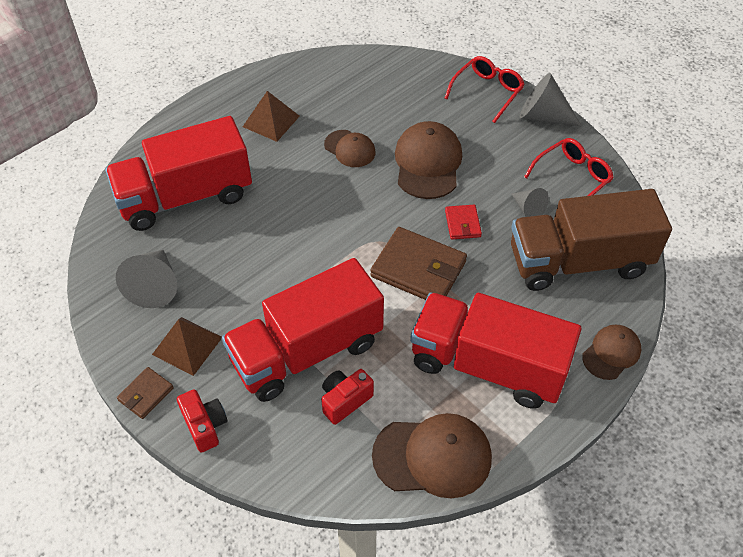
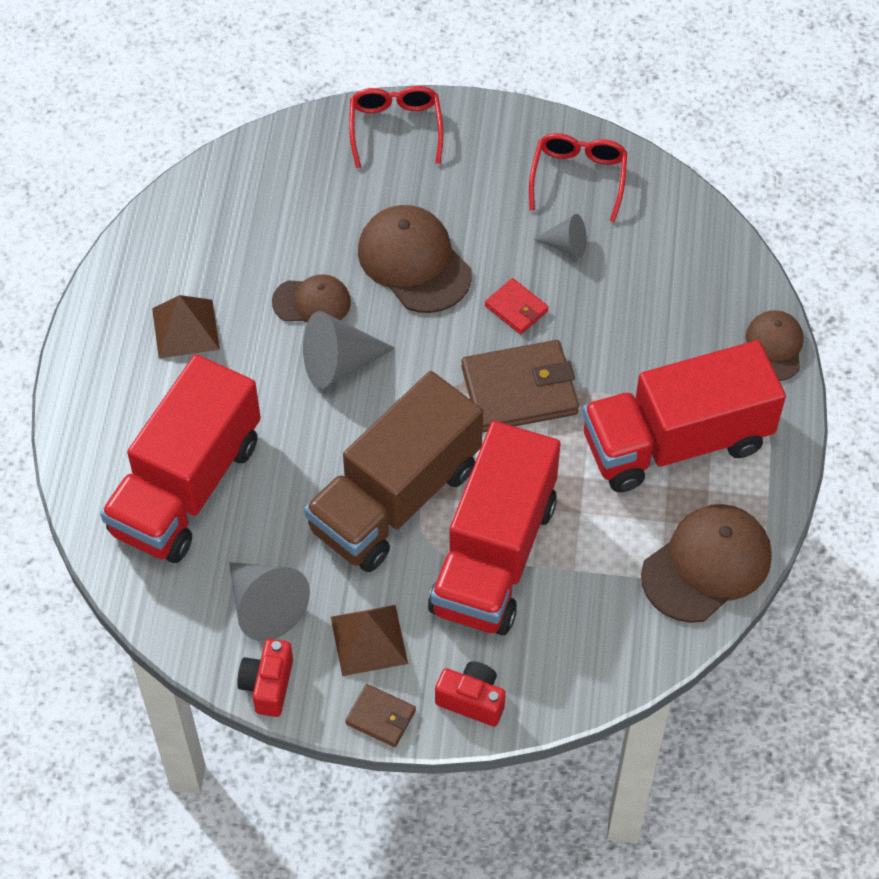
camera: 40 degrees left, 5 degrees up
(146, 394) = (381, 717): brown wallet -> brown wallet turned 60 degrees counterclockwise
(345, 401) = (579, 575): red camera -> red camera (268, 685)
(543, 116) = (483, 120): grey cone -> grey cone (339, 364)
(579, 262) = (665, 271): brown truck -> brown truck (395, 498)

